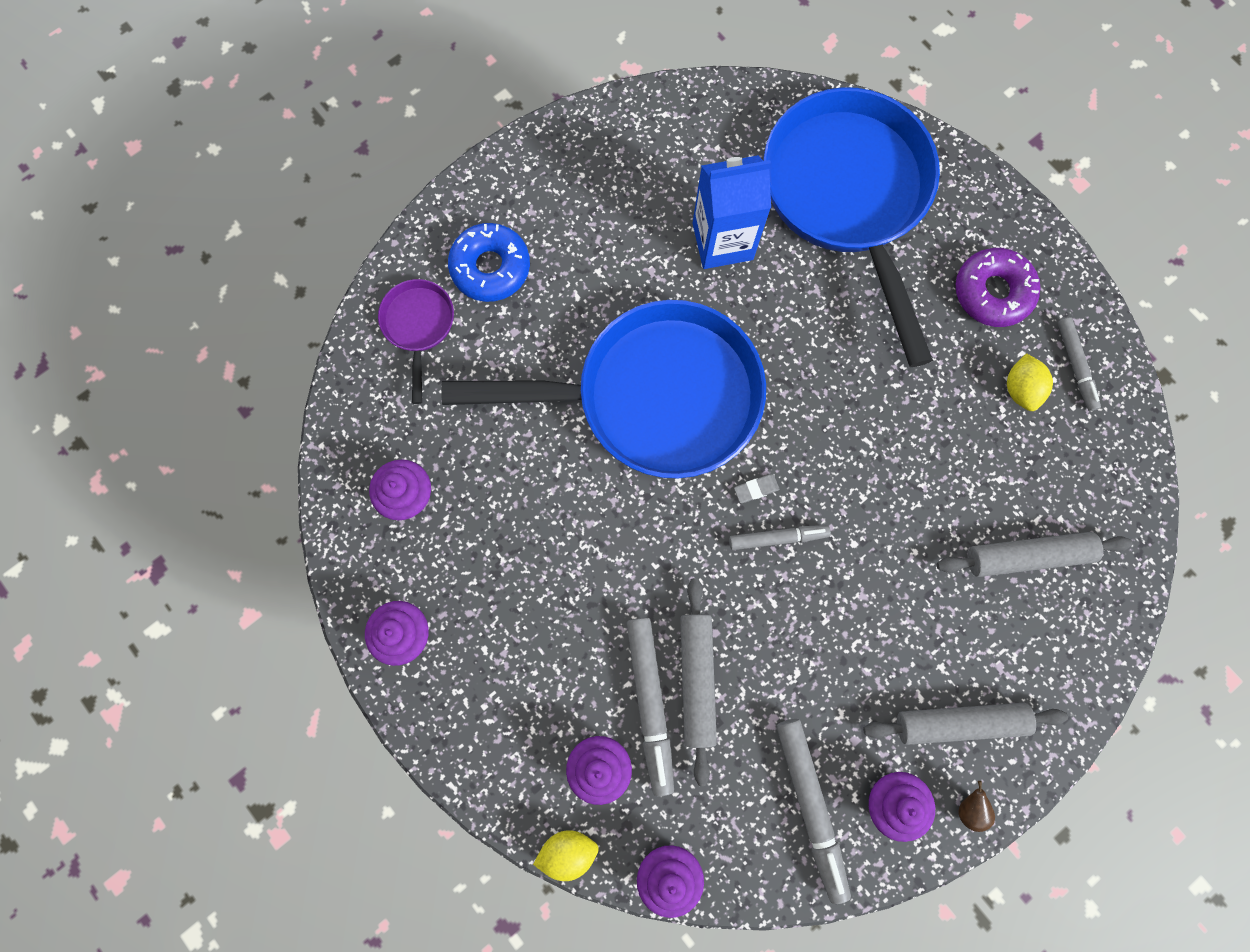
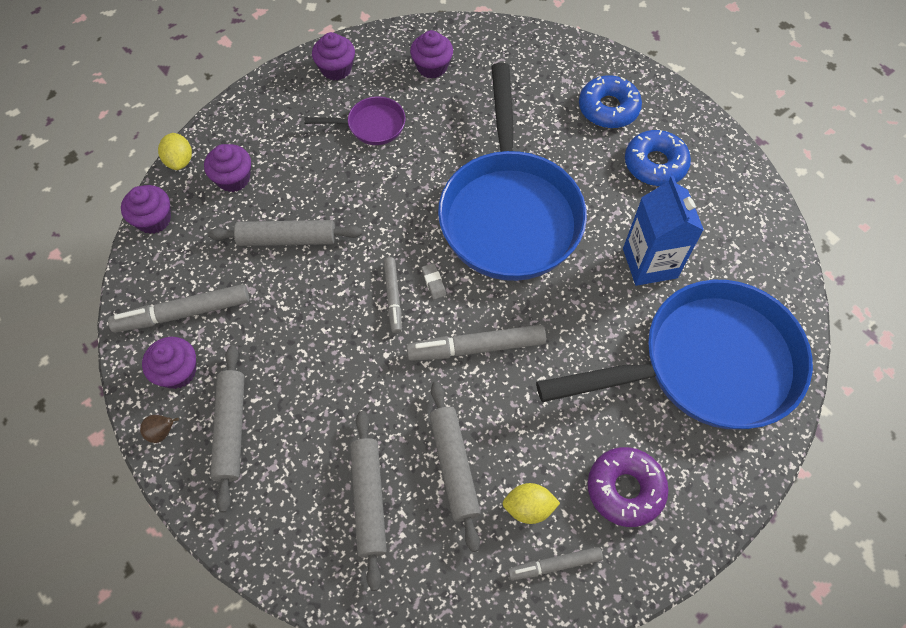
camera: 90 degrees right, 15 degrees down
(419, 326) = (557, 68): purple pan -> purple pan (371, 125)
(580, 220) = (655, 164): none -> blue donut
(650, 703) = (273, 209): grey marker -> grey marker (476, 348)
(982, 465) = (454, 466): none -> grey rolling pin

